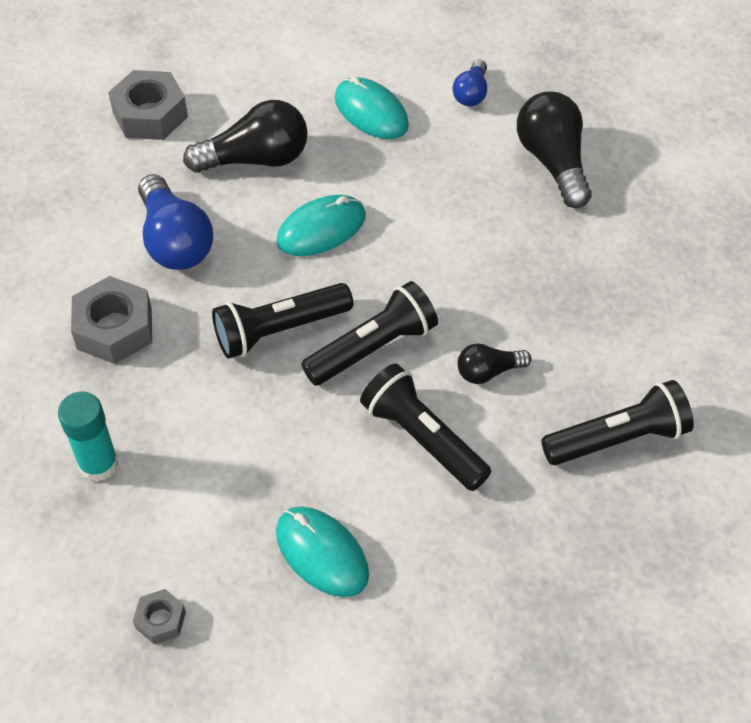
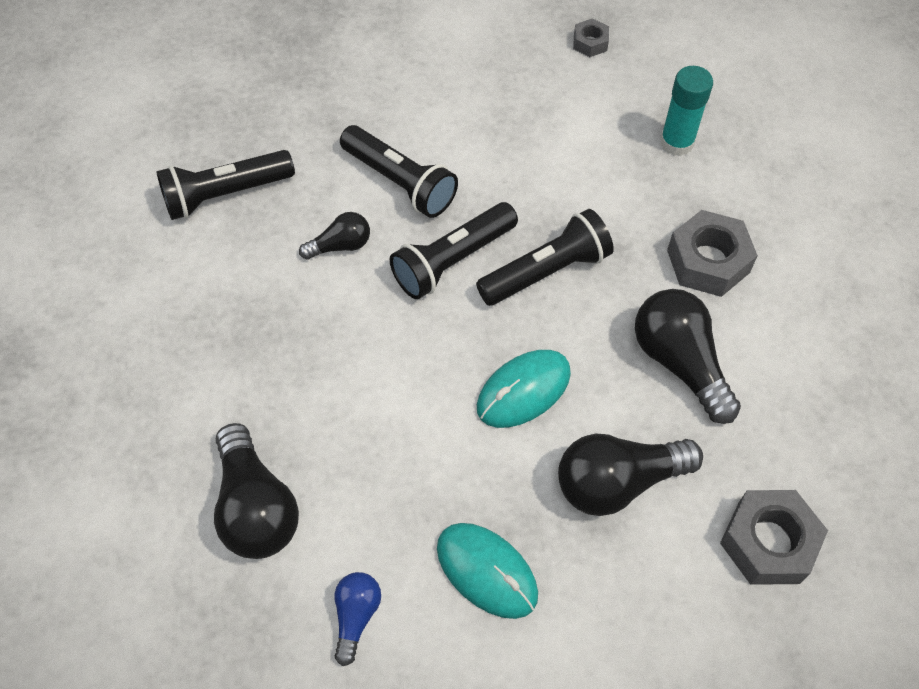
camera: 175 degrees right, 5 degrees up
(175, 241) = (680, 362): blue light bulb -> black light bulb
(322, 553) = (476, 92): turquoise mouse -> none

